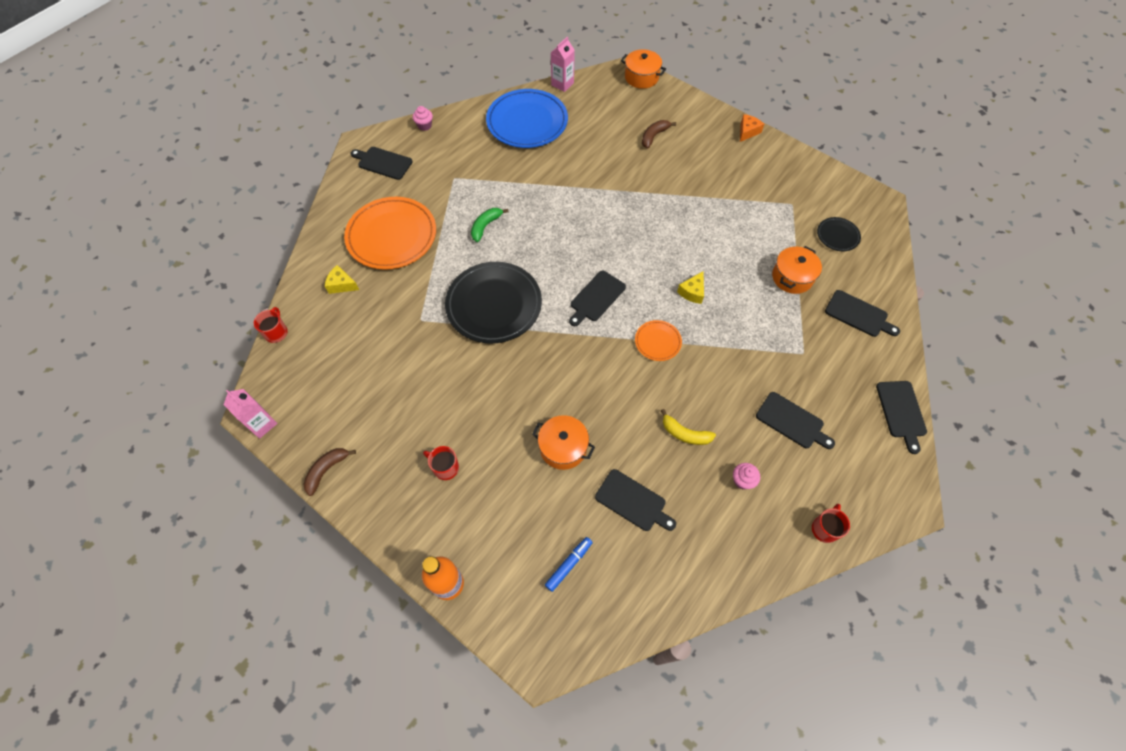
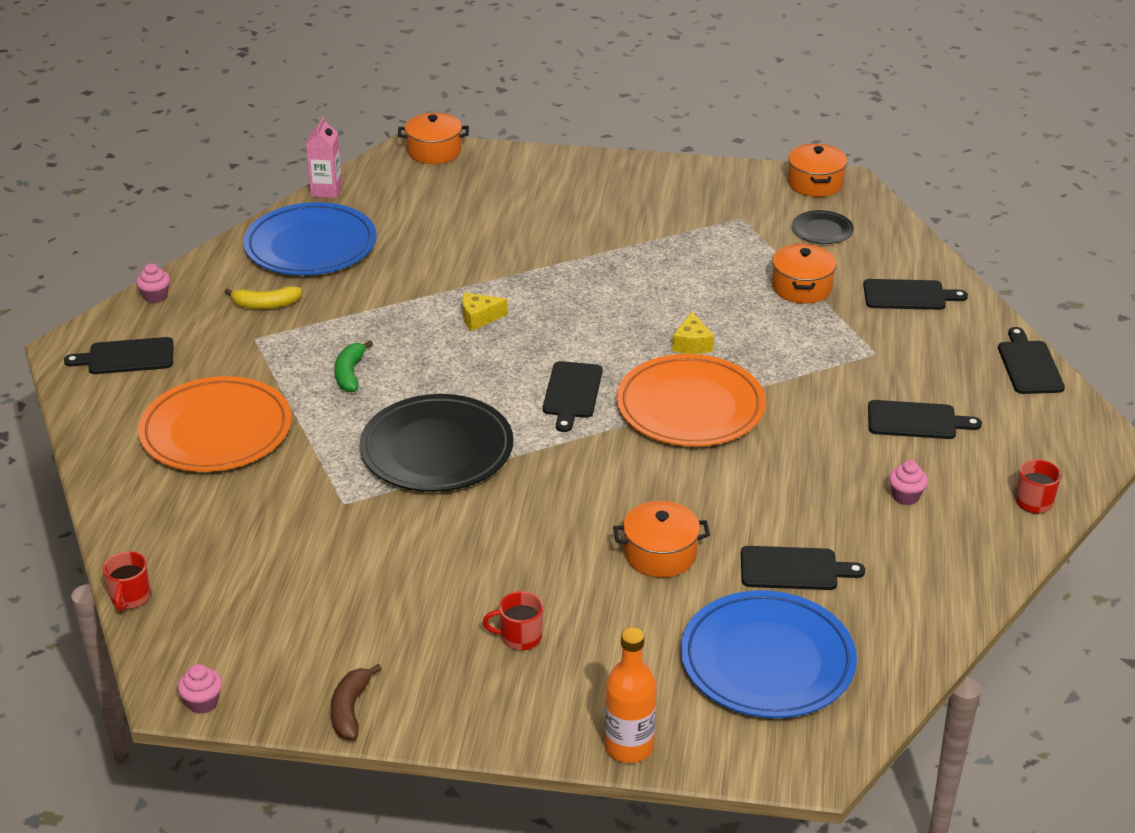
camera: 30 degrees left, 25 degrees down
(262, 424) = (203, 702): pink carton -> pink cupcake
(276, 332) = (130, 597): red mug -> red mug turned 150 degrees counterclockwise
(341, 285) = (186, 509): yellow cheese -> yellow cheese (479, 318)
(569, 565) = (767, 661): blue marker -> blue plate
(654, 136) = (505, 207): brown banana -> none
(657, 342) = (690, 407): orange plate -> orange plate, size x2.11
(685, 434) = (800, 481): yellow banana -> yellow banana (265, 305)
(747, 132) = (625, 165): orange cheese -> none
(859, 195) = (815, 183): none -> orange pot
(901, 412) = (1029, 365): black cutting board -> black cutting board turned 150 degrees counterclockwise

